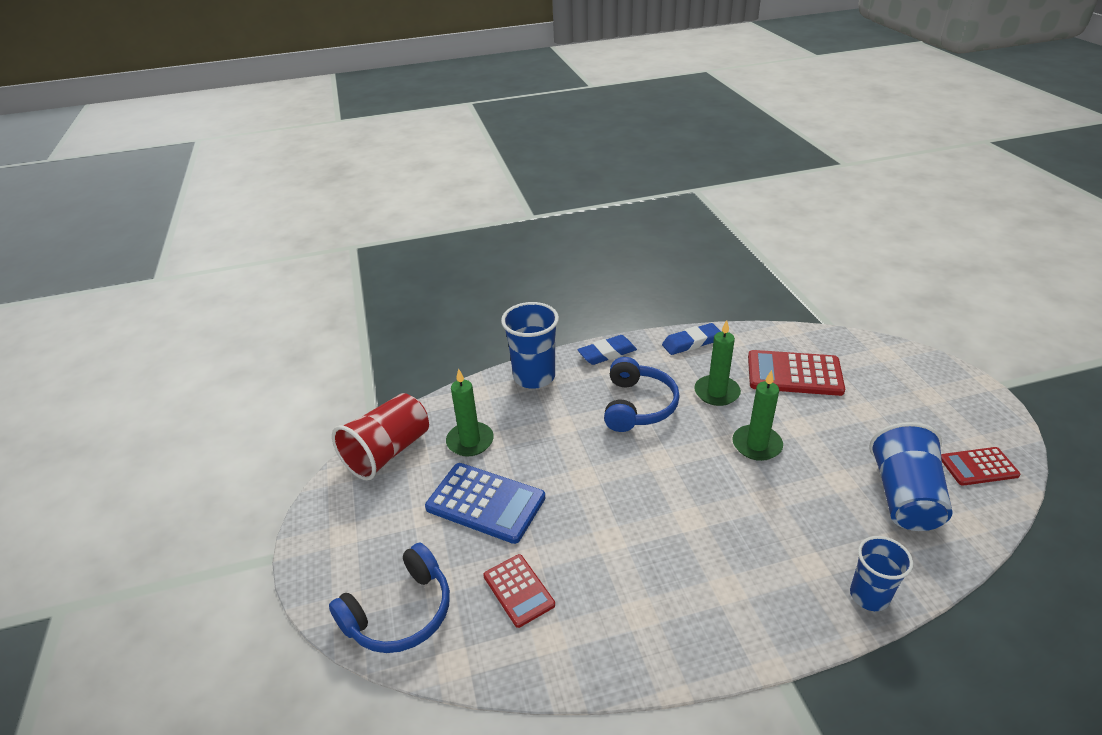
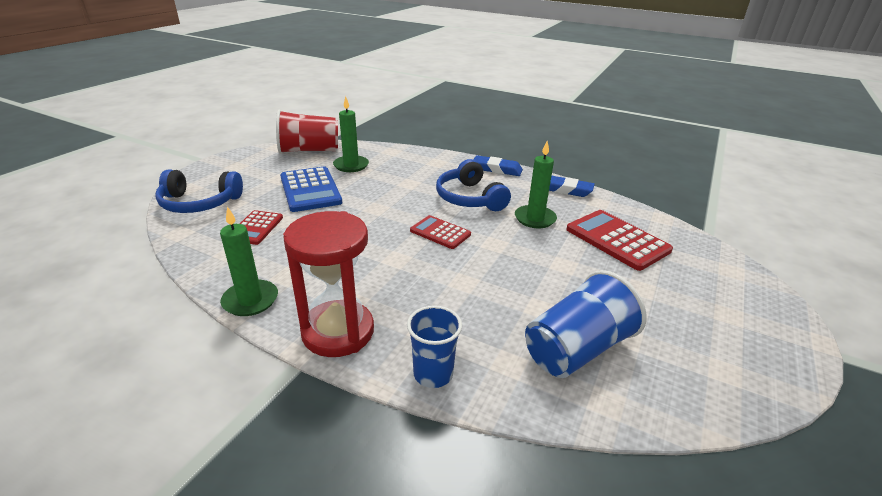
camera: 40 degrees right, 5 degrees down
(534, 377) = (434, 159): blue cup -> none
(638, 405) = (469, 198): blue headphones -> blue headphones turned 105 degrees clockwise
(756, 445) = (511, 255): green candle -> green candle (250, 300)
(765, 624) = (338, 332): none -> red hourglass
(978, 467) = (693, 381): red calculator -> red calculator (440, 232)

